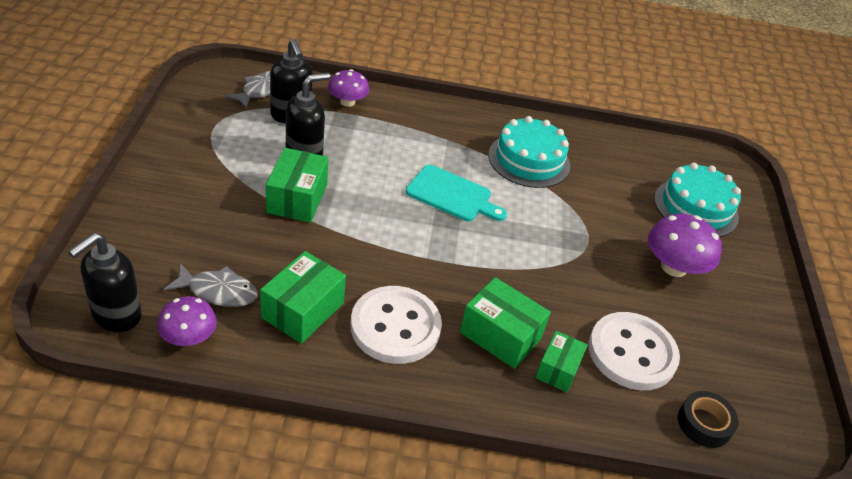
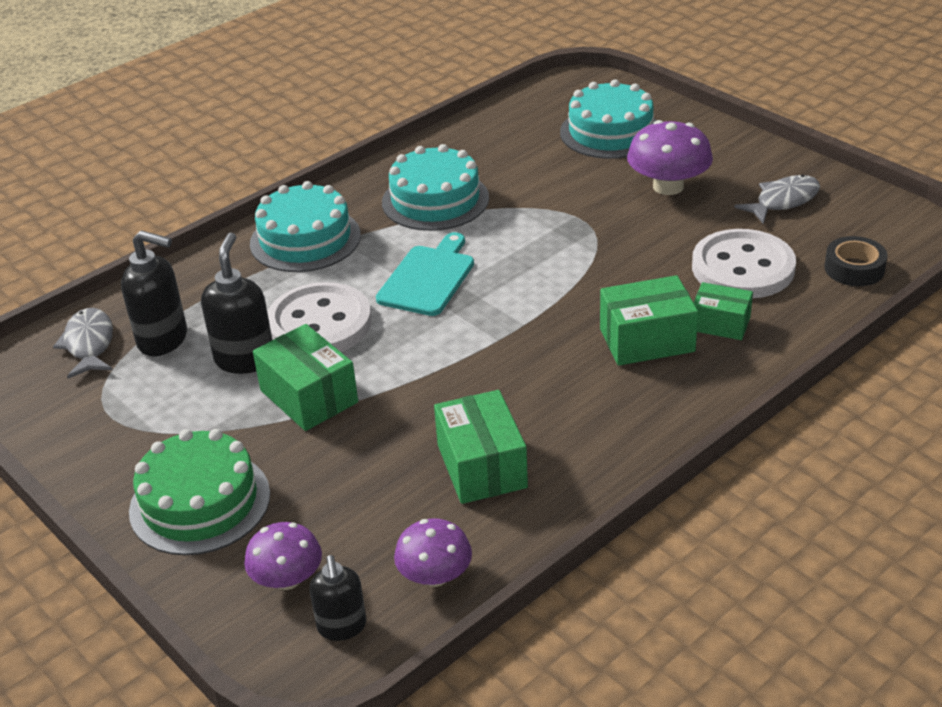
camera: 40 degrees left, 5 degrees down
(116, 315) = (342, 627): black soap dispenser -> black soap dispenser, size x0.65
(173, 200) = (200, 502): none -> green cake
(218, 291) = (389, 523): grey fish -> grey fish (783, 201)
(347, 102) = (193, 284): purple mushroom -> purple mushroom (287, 579)
(395, 327) = (569, 407): white button -> white button (319, 323)
(432, 124) = (305, 239): none -> turquoise cake
(452, 195) = (428, 278): turquoise cutting board -> turquoise cutting board turned 45 degrees counterclockwise
(558, 369) = (720, 324): green box -> green box turned 45 degrees counterclockwise

